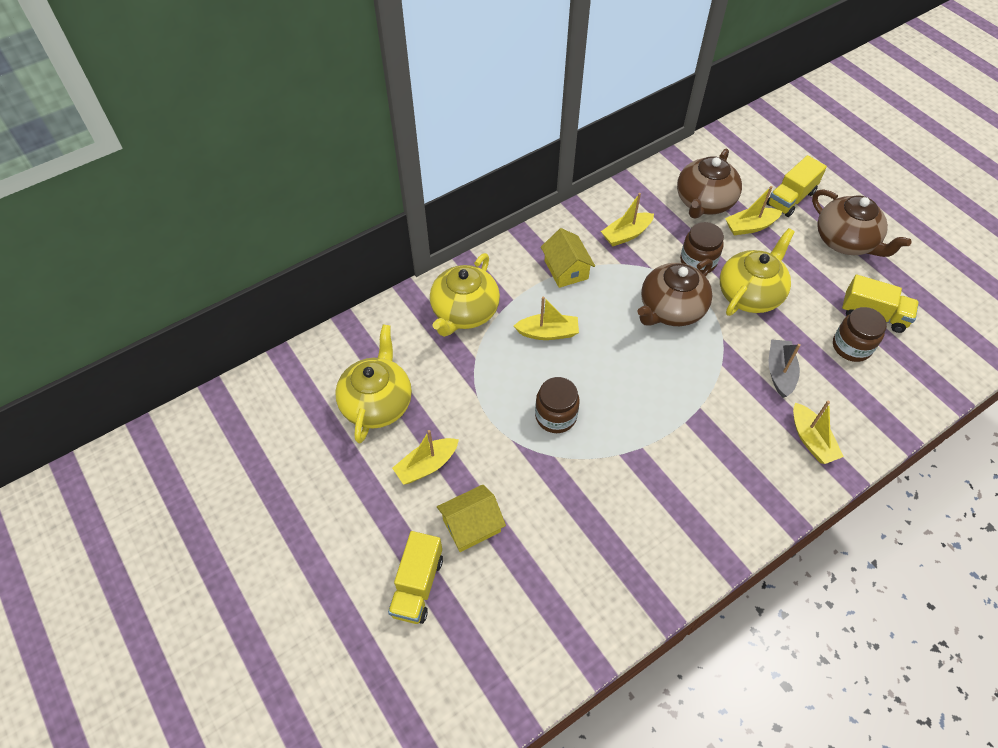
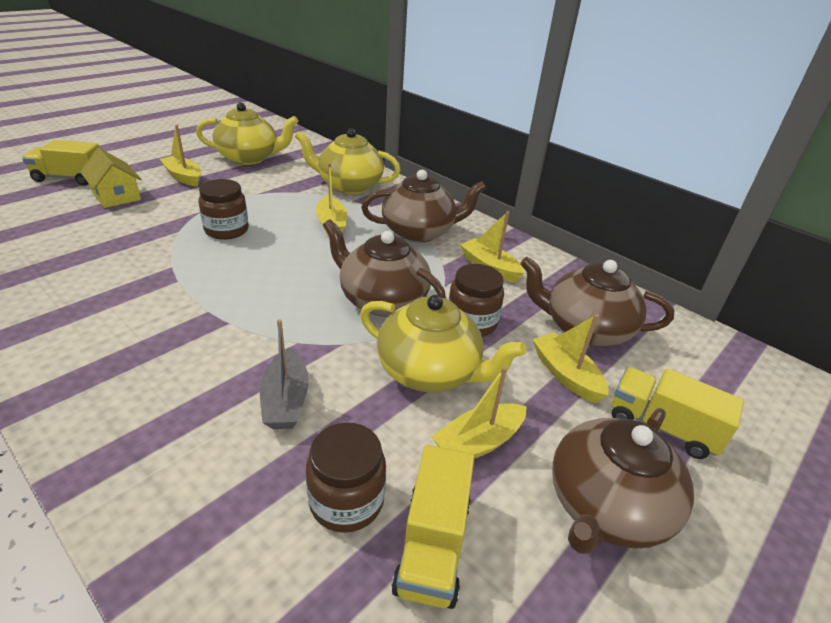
camera: 75 degrees right, 20 degrees down
(566, 269) = (419, 232): yellow house -> brown teapot
(780, 372) = (285, 400): grey boat -> grey boat turned 90 degrees clockwise
(811, 440) = (154, 433): yellow boat -> yellow boat (478, 442)

